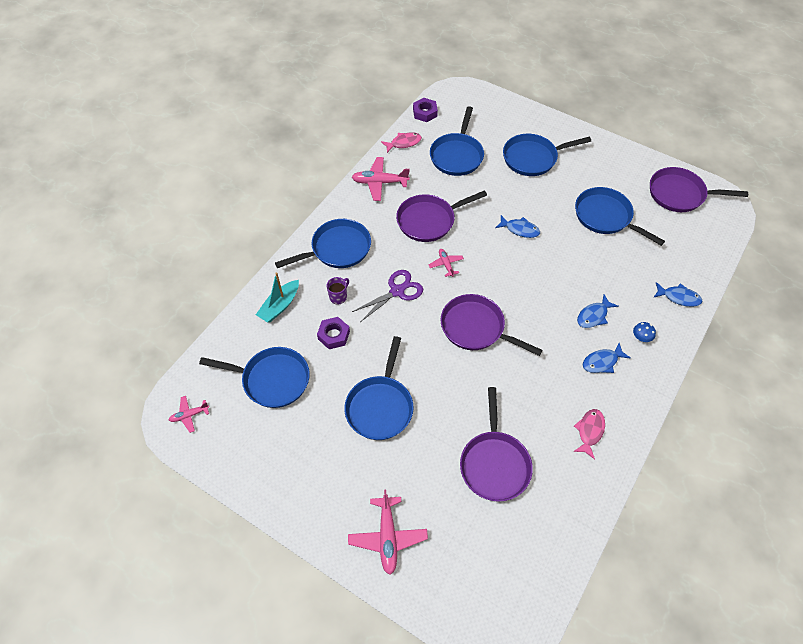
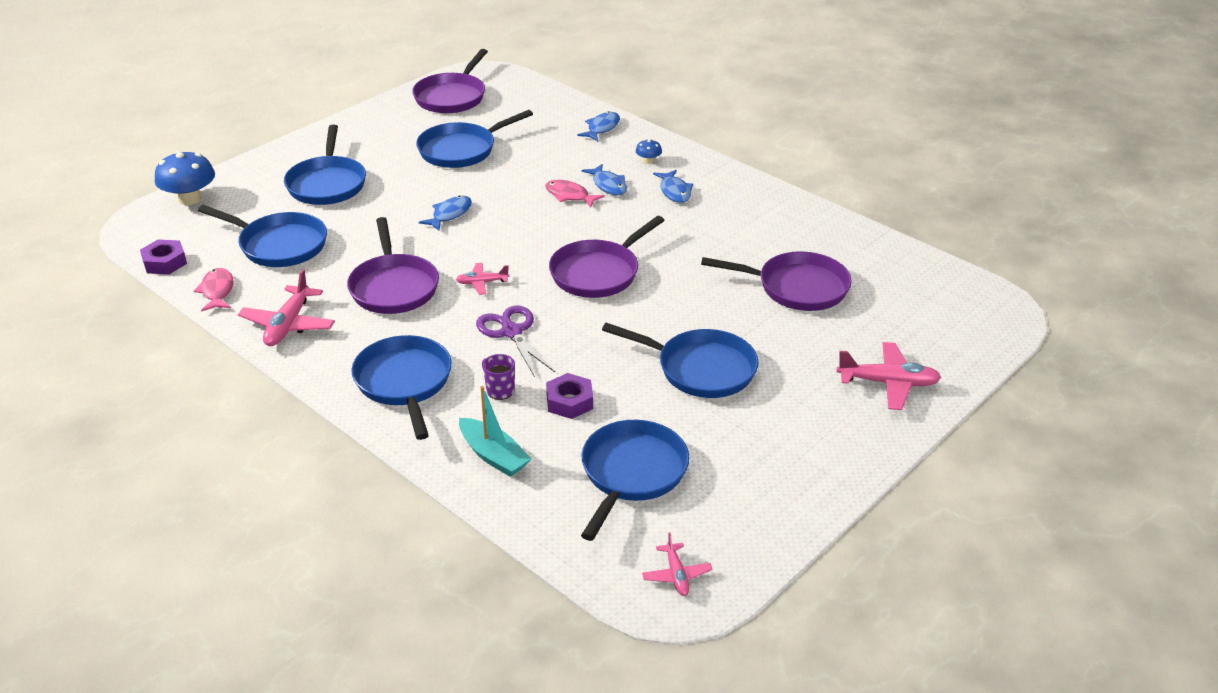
camera: 80 degrees left, 20 degrees down
(492, 102) = (190, 199): none -> blue mushroom
(589, 431) = (764, 216): pink fish -> pink fish (569, 196)

